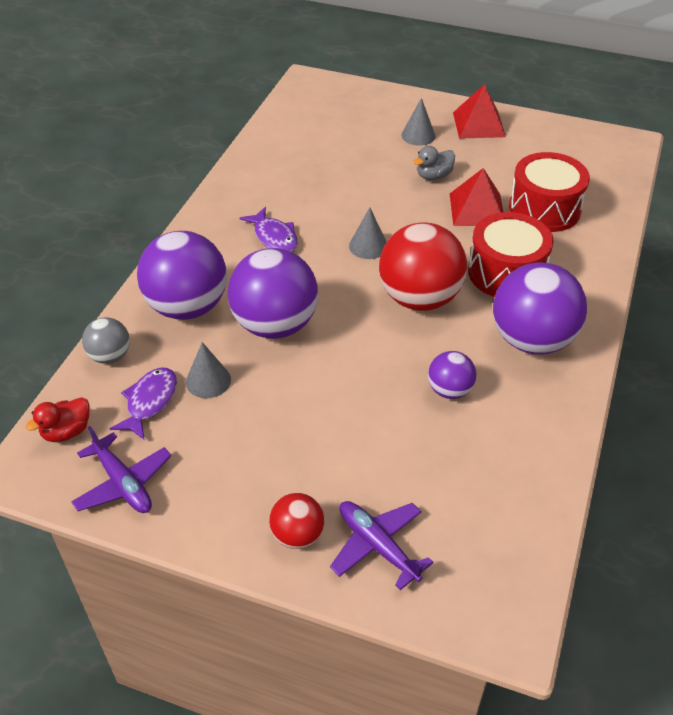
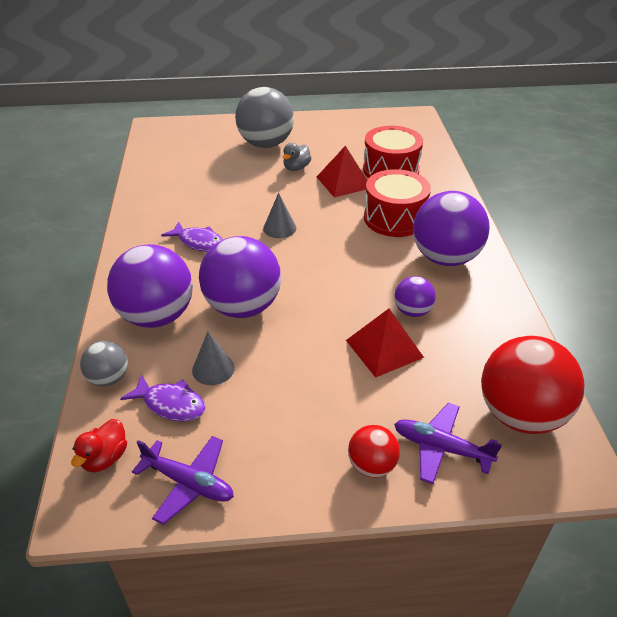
camera: 25 degrees left, 5 degrees down
(150, 402) = (170, 404): purple fish -> purple fish turned 120 degrees clockwise
(418, 135) = (266, 144): grey cone -> grey ball
(419, 298) = (344, 253): red ball -> red ball (520, 414)
(479, 124) = (305, 127): red pyramid -> red pyramid (384, 348)

